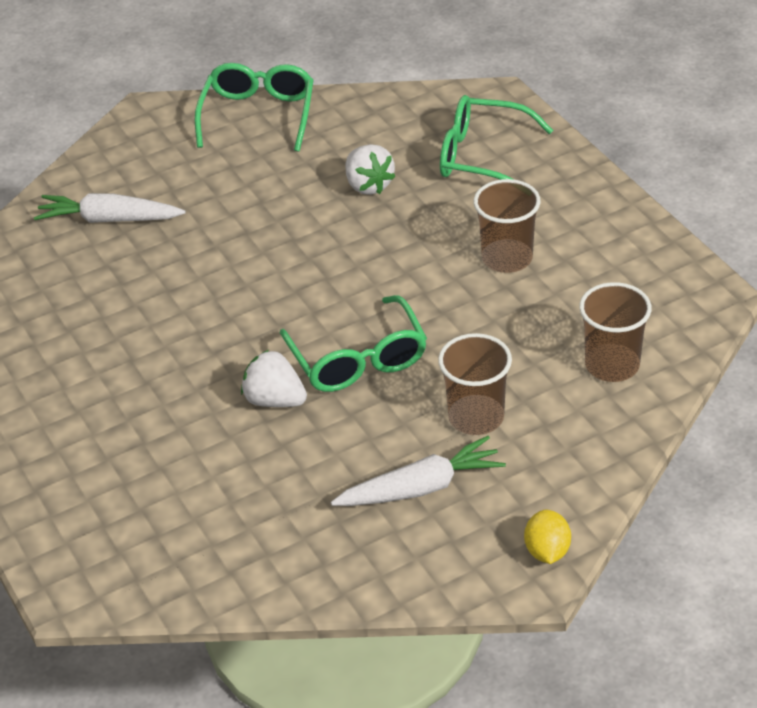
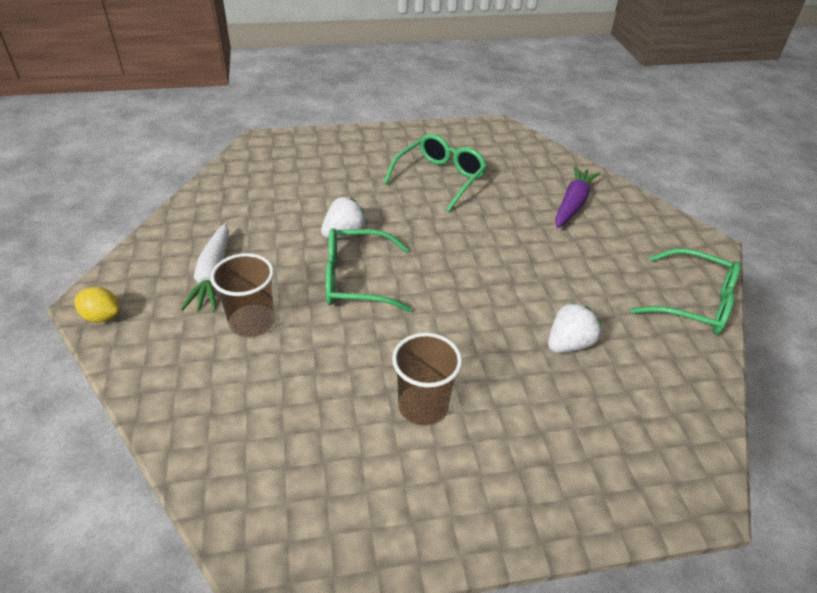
camera: 105 degrees right, 0 degrees up
(109, 219) = (572, 204): white carrot -> purple carrot
(368, 185) = (568, 344): white strawberry -> white strawberry turned 150 degrees clockwise
(481, 157) = (589, 442): green glasses -> green glasses (440, 178)
(612, 365) = (240, 429): brown cup -> none

